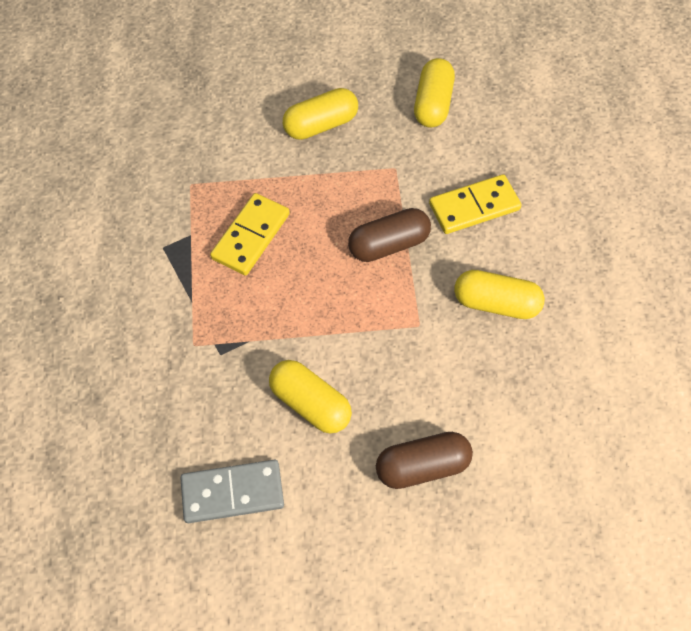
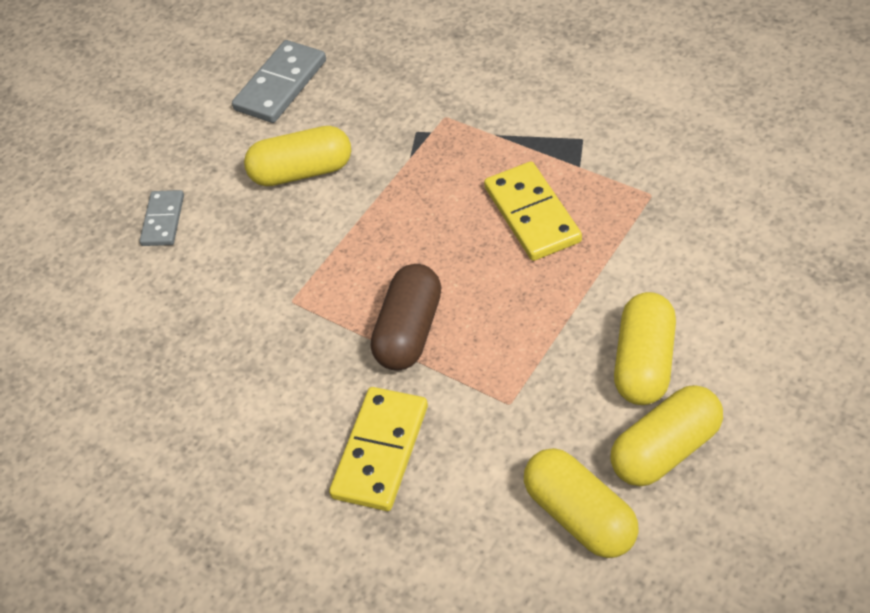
camera: 135 degrees right, 10 degrees down
(422, 466) = (163, 220): brown capsule -> grey domino
(496, 303) = (246, 386): yellow capsule -> yellow capsule (665, 449)

